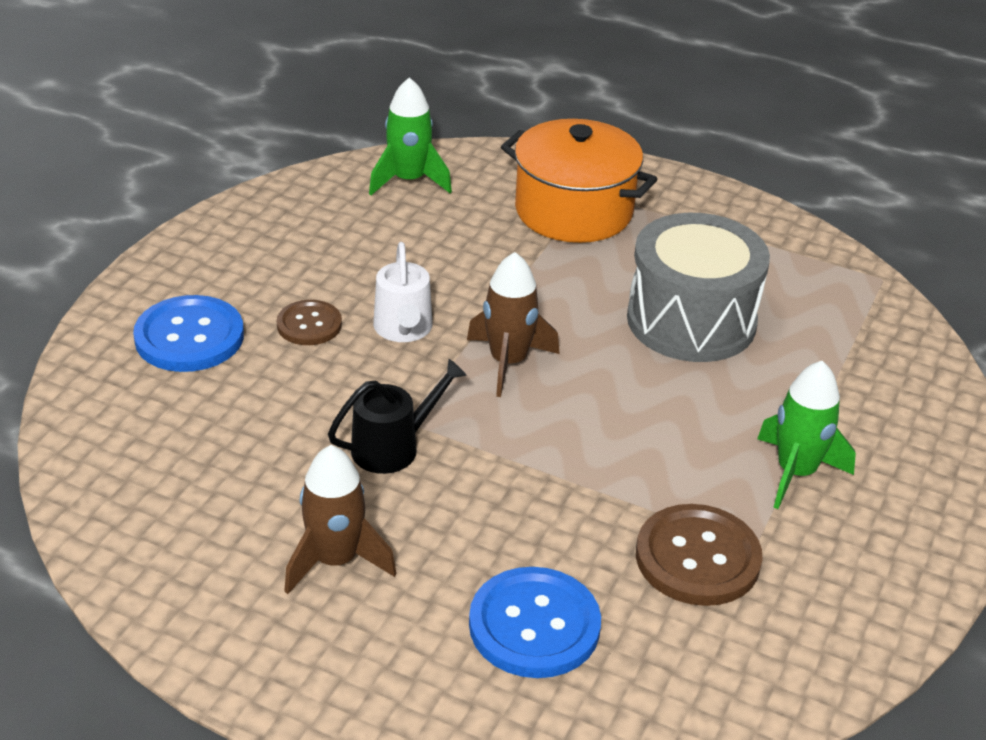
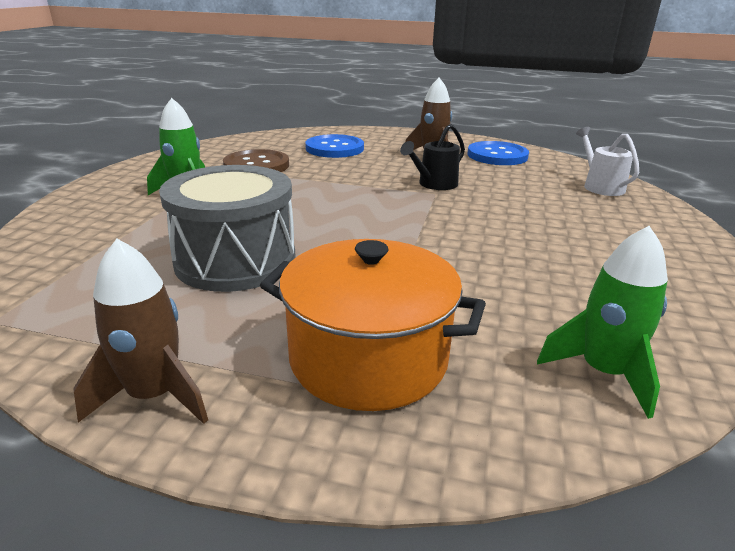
camera: 170 degrees right, 10 degrees down
(189, 337) = (614, 215): blue button -> blue button (497, 155)
(309, 325) = (545, 228): brown button -> none
(403, 329) = (475, 232): white watering can -> white watering can (600, 186)
(508, 362) = (385, 222): brown rocket -> brown rocket (154, 395)

